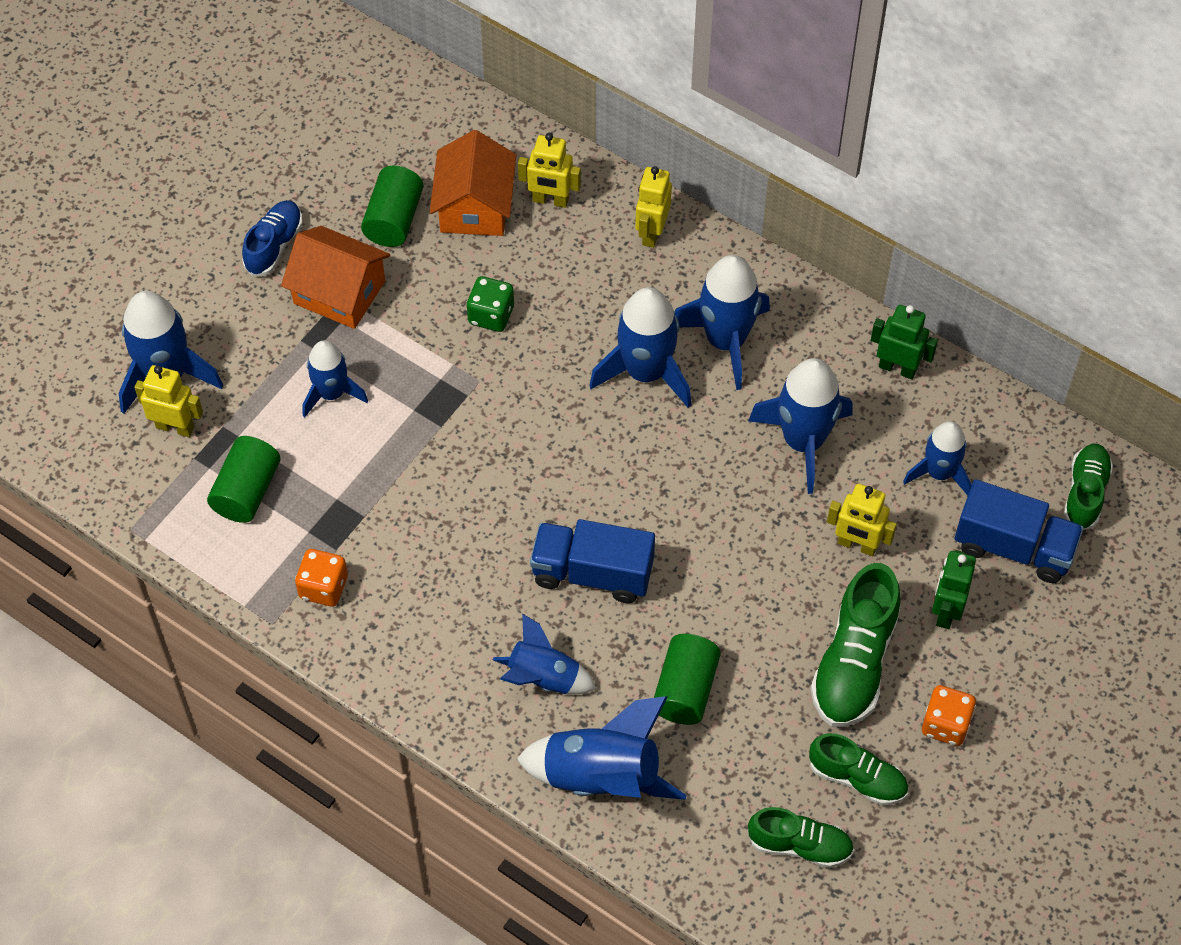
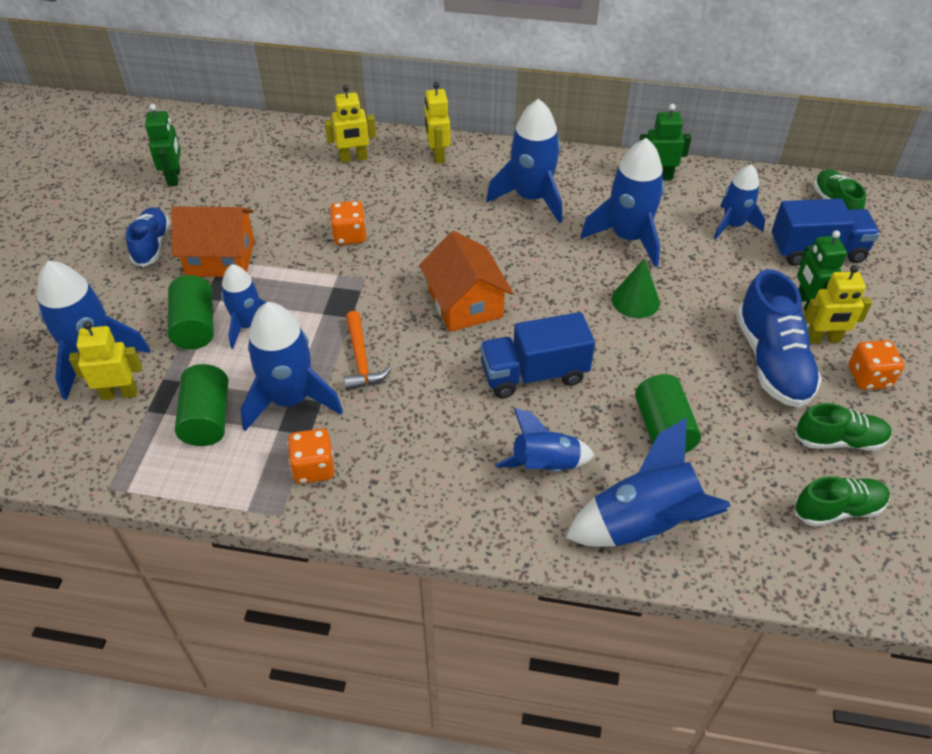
camera: 25 degrees left, 10 degrees down
(335, 153) = (174, 177): none -> green robot
(394, 219) = (241, 202): green cylinder -> green cylinder (195, 326)
(426, 483) = (361, 359): none -> orange hammer
(475, 206) = (299, 177): orange house -> orange house (465, 303)
(491, 315) = (349, 235): green dice -> orange dice
(646, 372) = (487, 233): blue rocket -> blue rocket (290, 399)
(756, 528) = (635, 300): none -> green cone
(854, 663) = (772, 361): green shoe -> blue shoe
(857, 545) = (713, 286): yellow robot -> yellow robot (823, 339)

